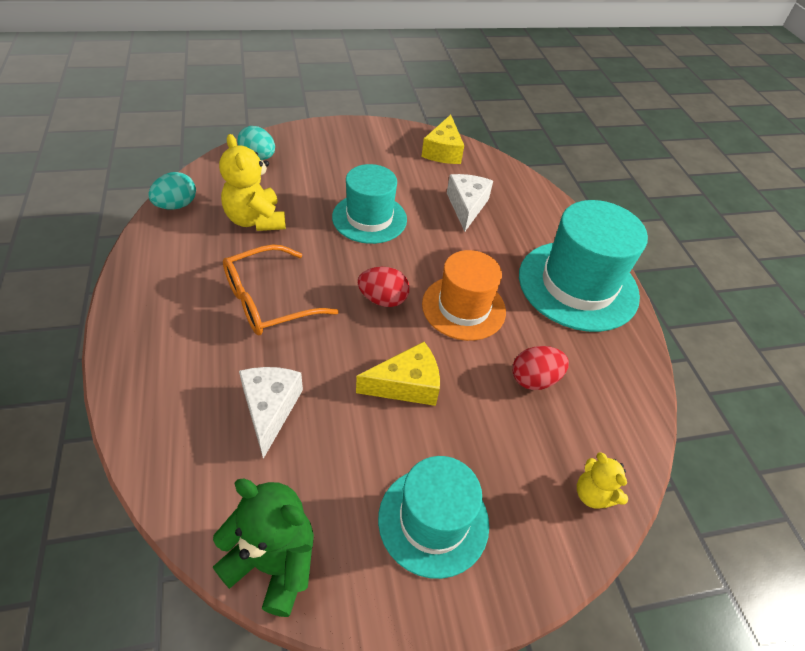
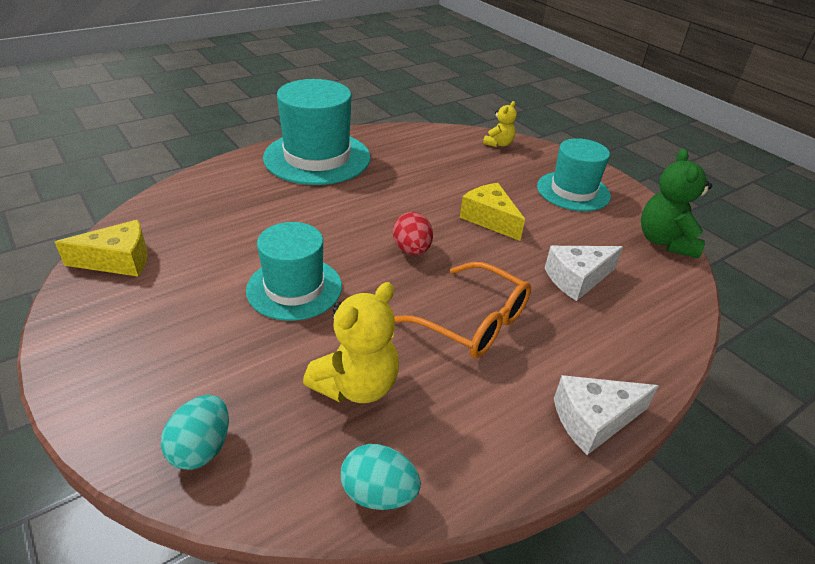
camera: 110 degrees left, 10 degrees down
(463, 307) = (386, 206): orange hat -> none
(466, 206) = (234, 226): white cheese -> white cheese (593, 420)
(534, 379) = (433, 168): red egg -> none

